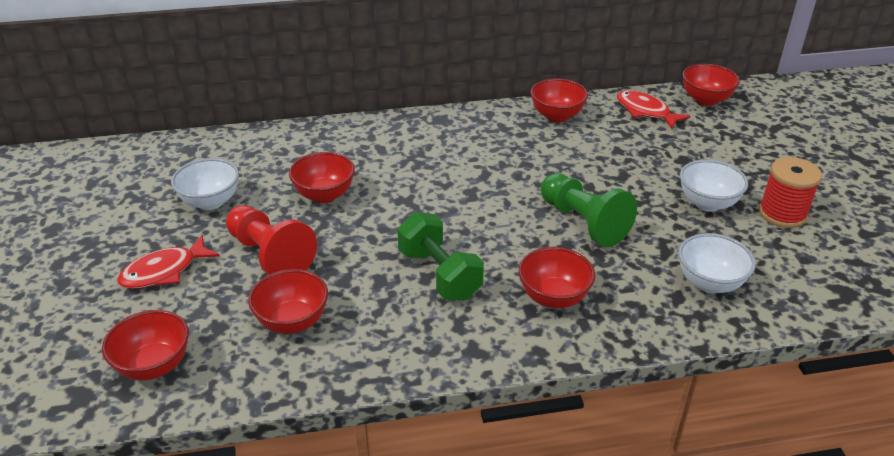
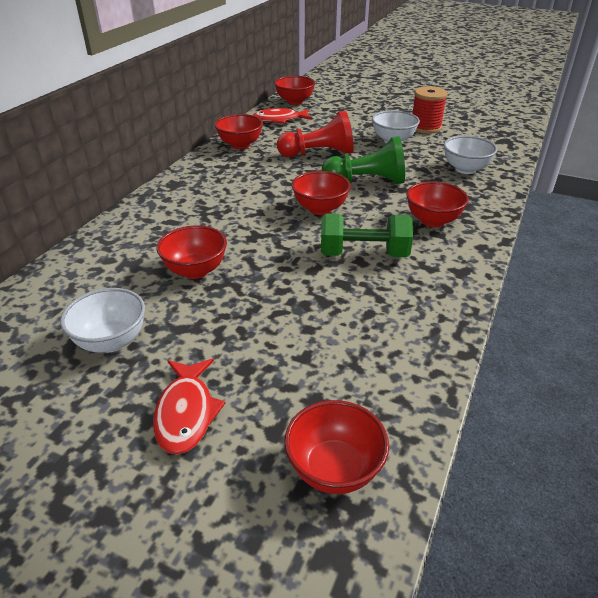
camera: 55 degrees left, 0 degrees up
(270, 255) = (243, 330): red pawn -> red pawn (318, 154)
(292, 322) = (351, 348): red bowl -> red bowl (320, 209)

